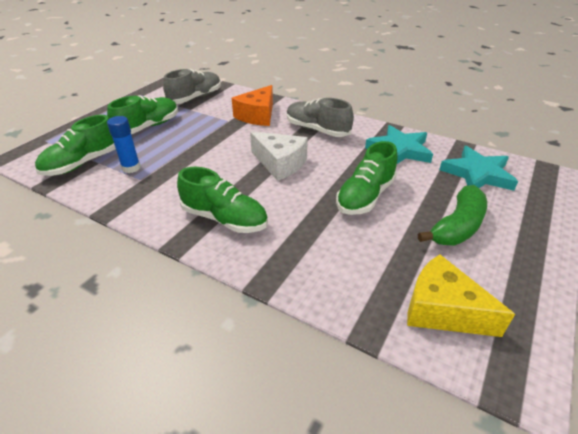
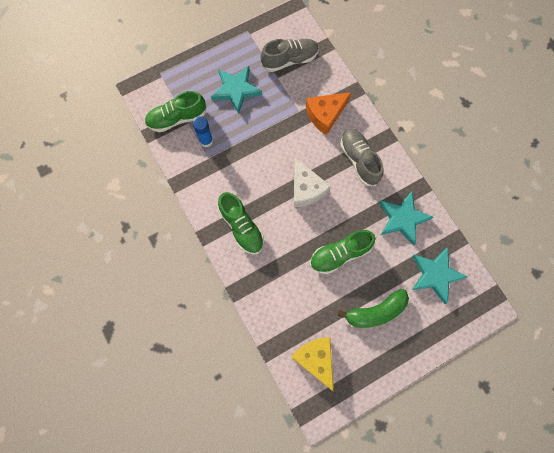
camera: 30 degrees right, 35 degrees up
(148, 127) = (236, 90): green shoe -> turquoise star

